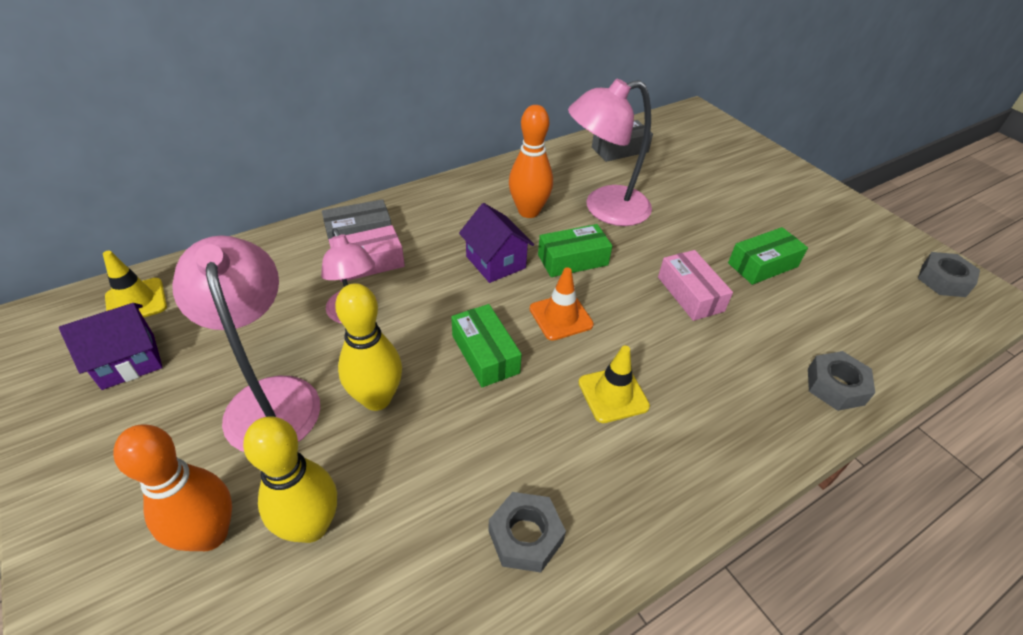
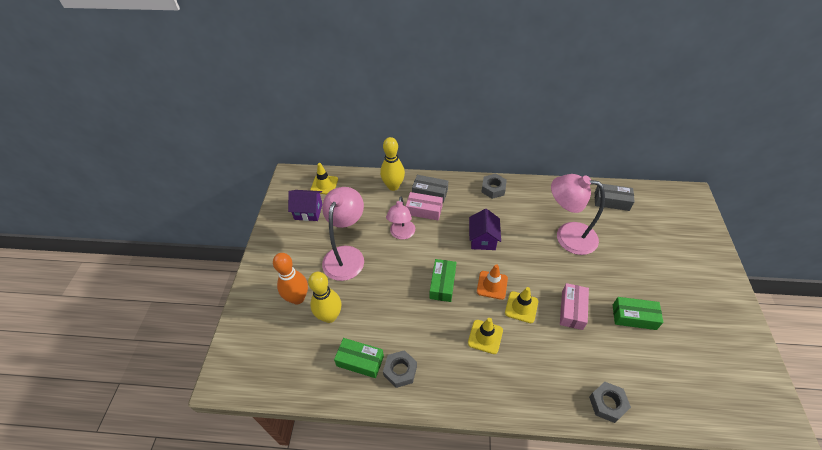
camera: 40 degrees right, 5 degrees up
(377, 398) = (384, 279): yellow bowling pin -> yellow bowling pin (393, 186)
(528, 211) = (523, 218): orange bowling pin -> none
(572, 260) = (523, 257): green box -> green box (360, 361)
(626, 325) = (521, 307): none -> yellow traffic cone
(943, 280) = (755, 392): grey nut -> grey nut (493, 189)

